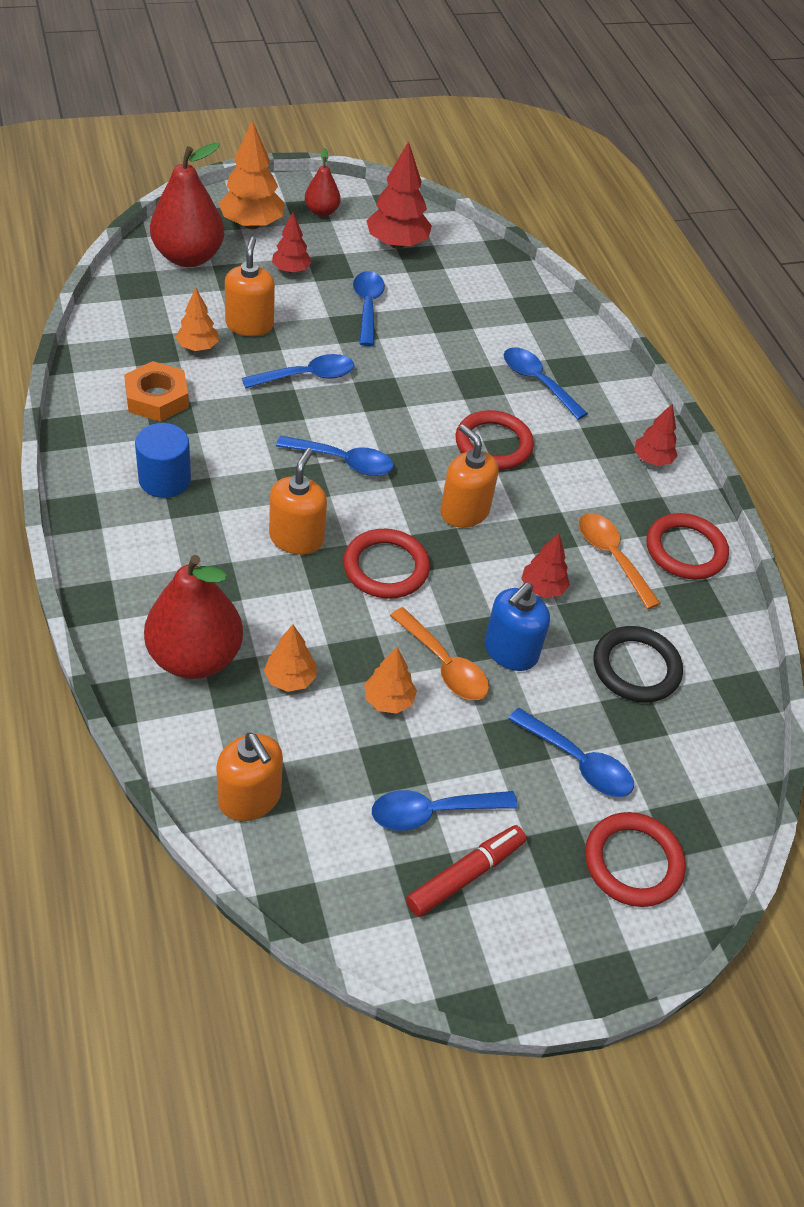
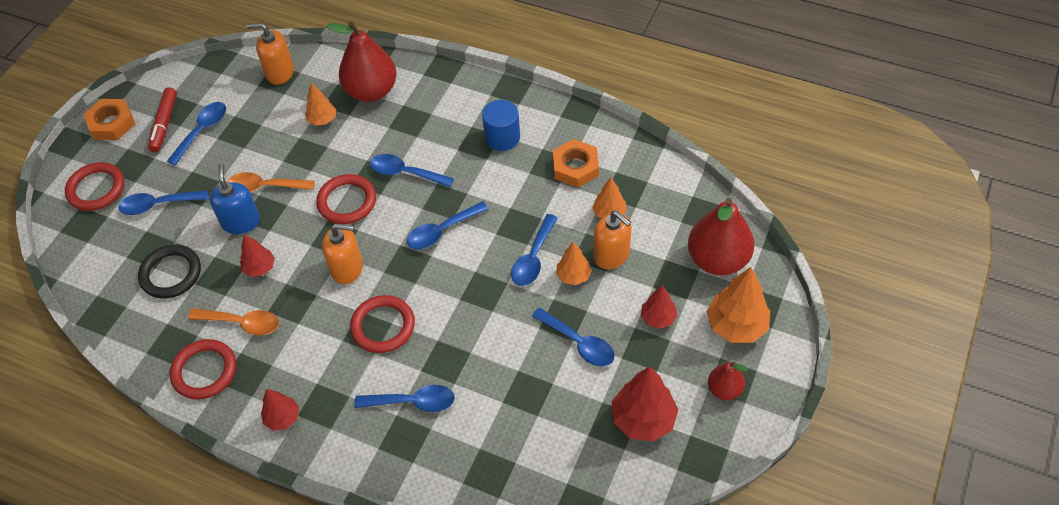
camera: 140 degrees right, 5 degrees up
(296, 538) = (405, 173): orange soap dispenser -> blue spoon
(388, 700) = (271, 151): orange tree -> orange tree (573, 276)
(529, 954) = (112, 123): none -> orange nut

